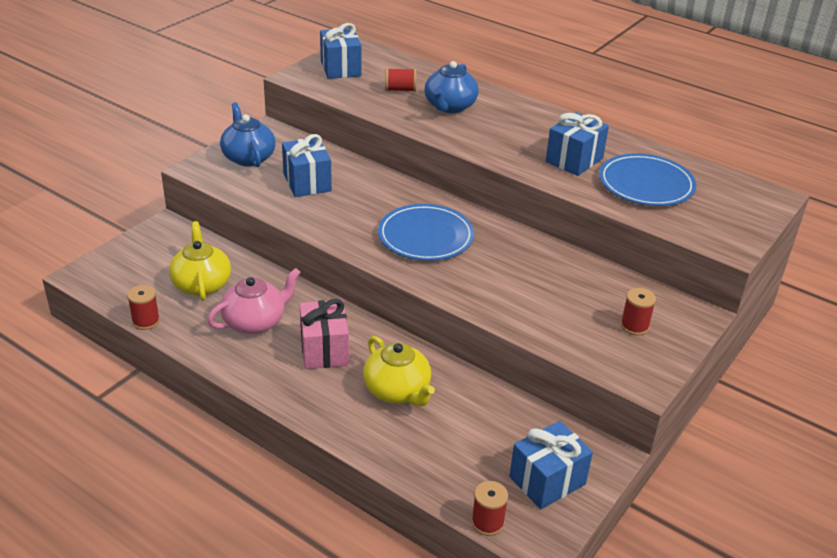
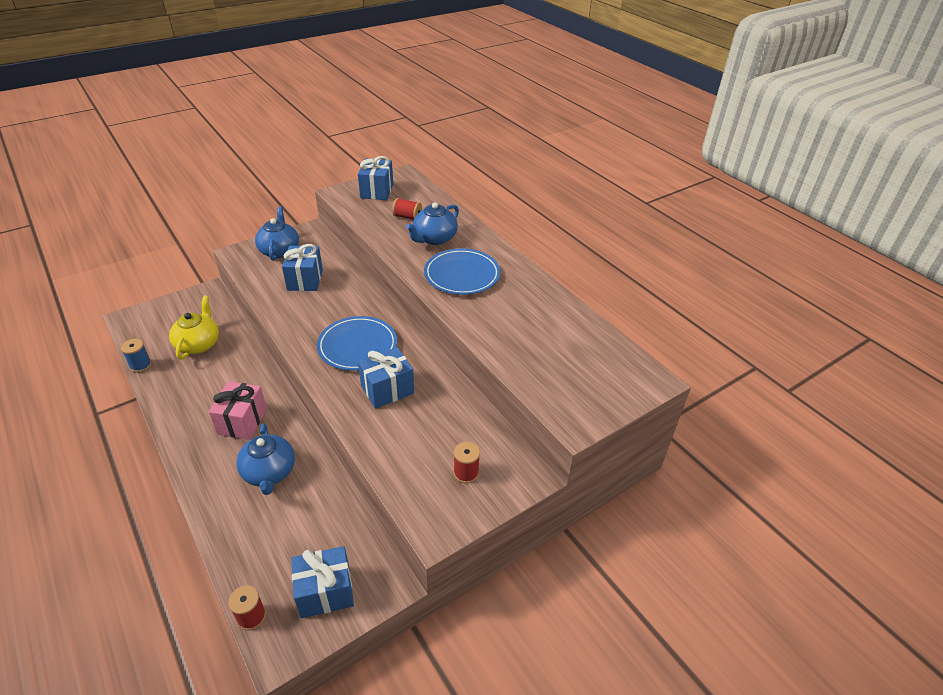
camera: 20 degrees right, 5 degrees up
(146, 321) = (140, 365): red spool -> blue spool
(255, 322) = (212, 384): pink teapot -> none
(397, 391) = (269, 472): yellow teapot -> blue teapot
(574, 160) = (499, 307): blue gift -> blue gift (387, 389)
(646, 184) = (544, 343): blue plate -> blue plate (462, 275)

